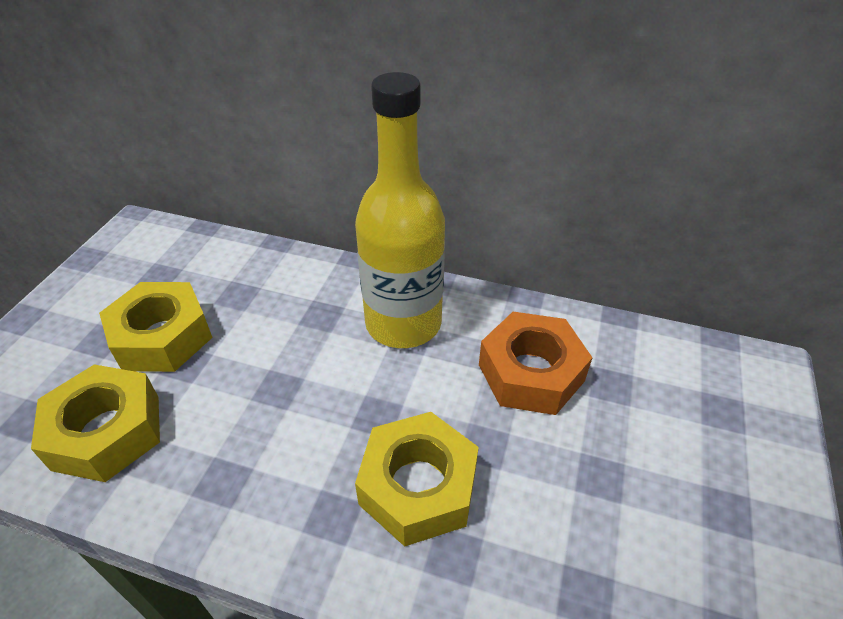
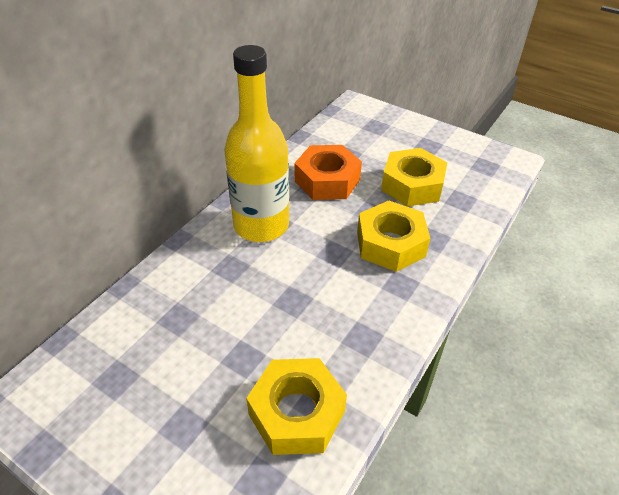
camera: 75 degrees left, 0 degrees up
(162, 337) = (204, 374): yellow nut -> yellow nut (412, 185)

